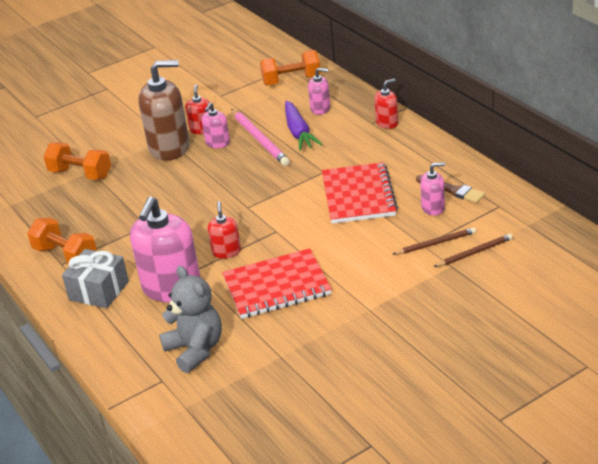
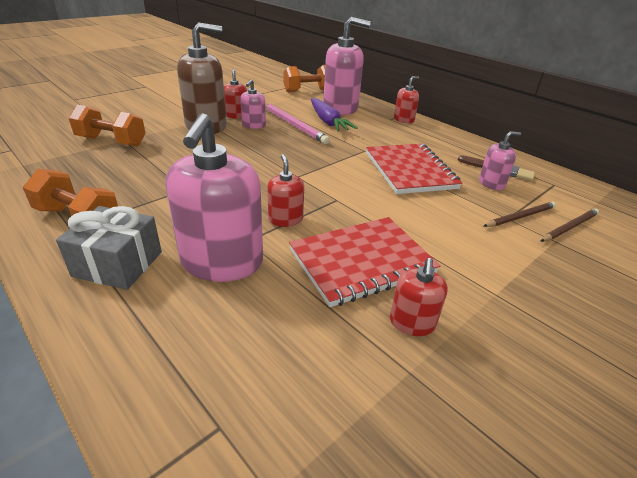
camera: 15 degrees left, 0 degrees up
(195, 350) = (270, 360): grey teddy bear -> none
(295, 328) = (412, 323): none -> red soap dispenser
(320, 109) = (340, 108): pink soap dispenser -> pink soap dispenser, size x2.03

